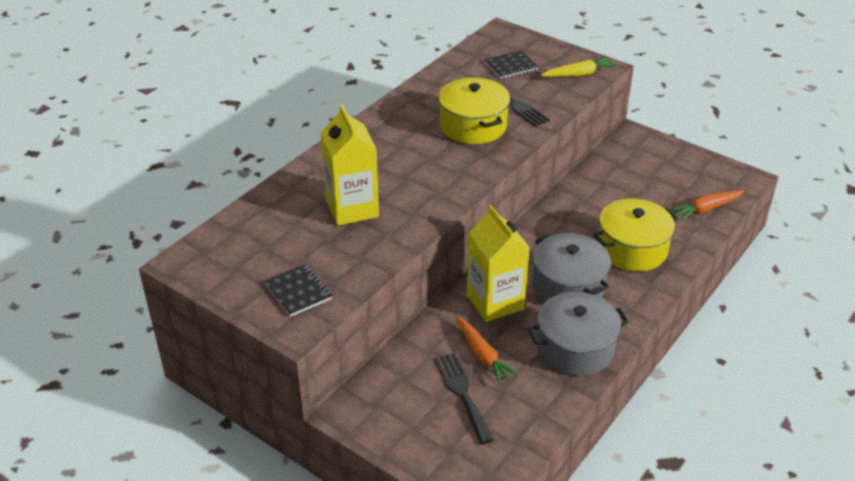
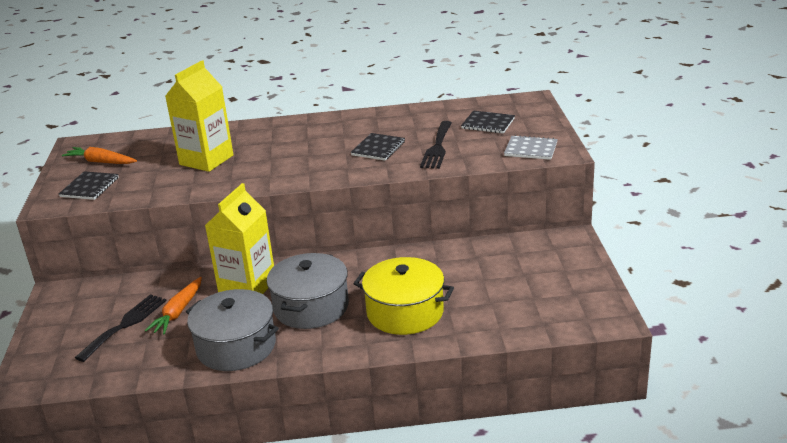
camera: 50 degrees right, 10 degrees down
(473, 126) = (378, 148): yellow pot -> black notebook
(579, 74) = (530, 149): yellow carrot -> grey notebook
(706, 209) = (525, 320): orange carrot -> orange carrot (101, 162)

